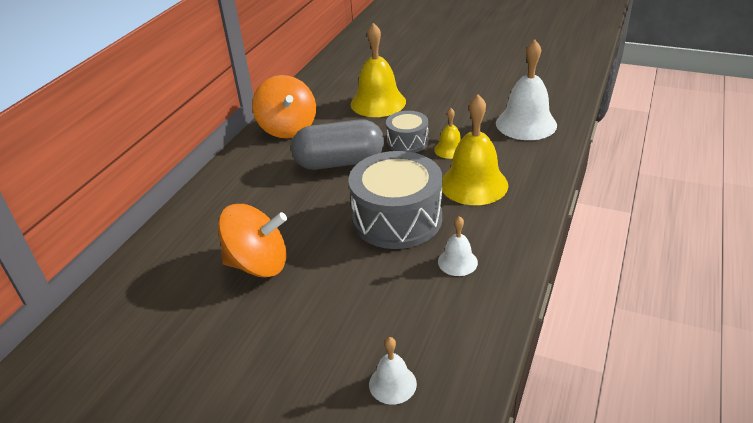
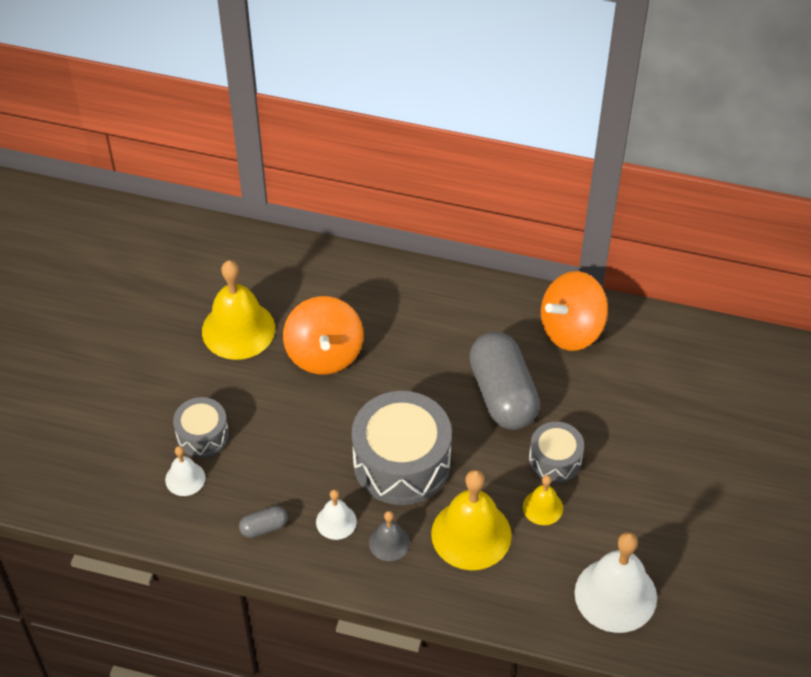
camera: 80 degrees right, 15 degrees up
(335, 366) = (202, 435): none -> grey drum
(378, 102) = (649, 418): yellow bell -> yellow bell (238, 329)
(462, 314) = (264, 527): none -> grey capsule
(481, 229) = (389, 542): none -> grey bell

